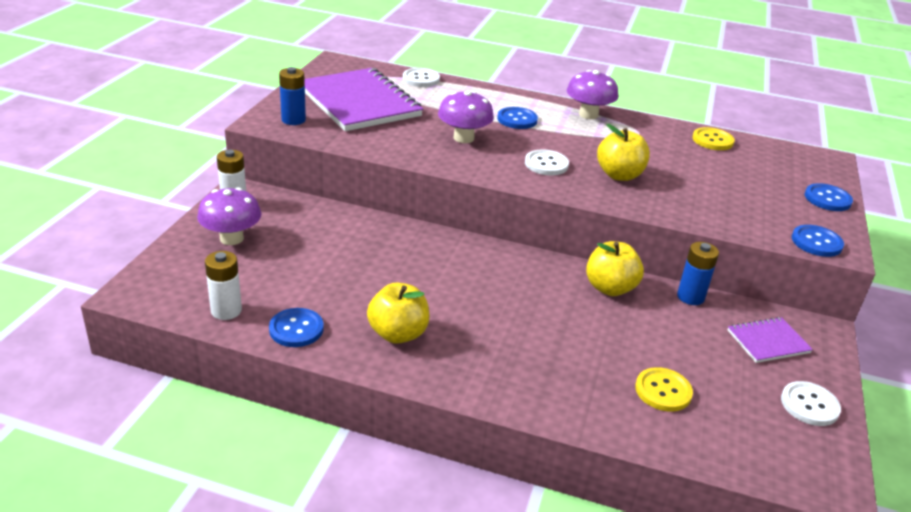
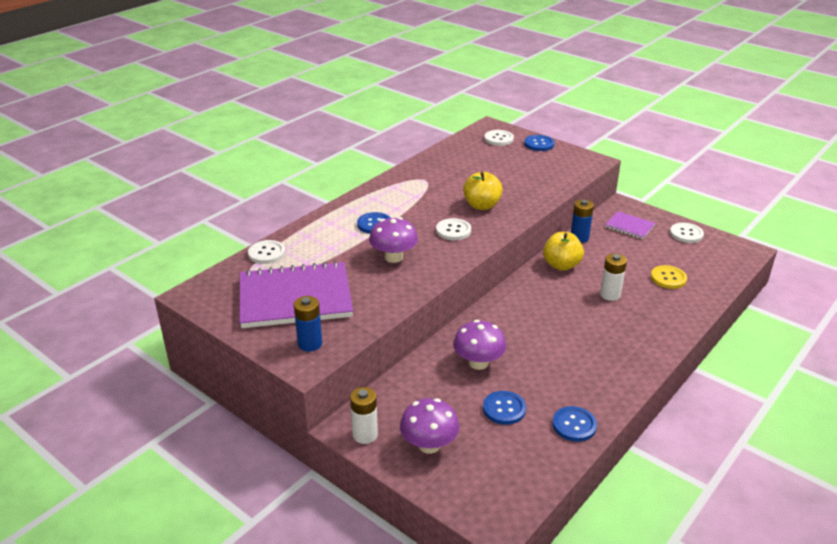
camera: 65 degrees left, 0 degrees up
(226, 311) = (540, 463): white battery -> white battery (610, 295)
(398, 334) = (591, 373): yellow apple -> none
(588, 114) = (383, 191): purple mushroom -> purple mushroom (478, 363)
(712, 140) = (448, 155): yellow button -> none
(768, 341) = (629, 226): purple notebook -> purple notebook turned 60 degrees counterclockwise
(801, 168) = (498, 139): none -> white button
(816, 242) = (586, 165): blue button -> blue button (504, 409)

